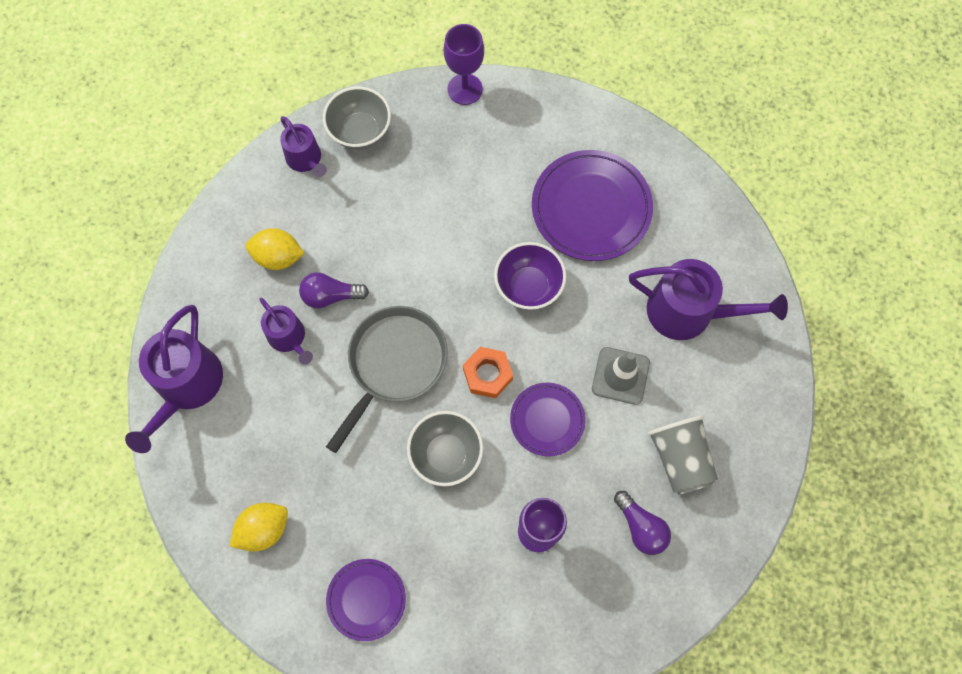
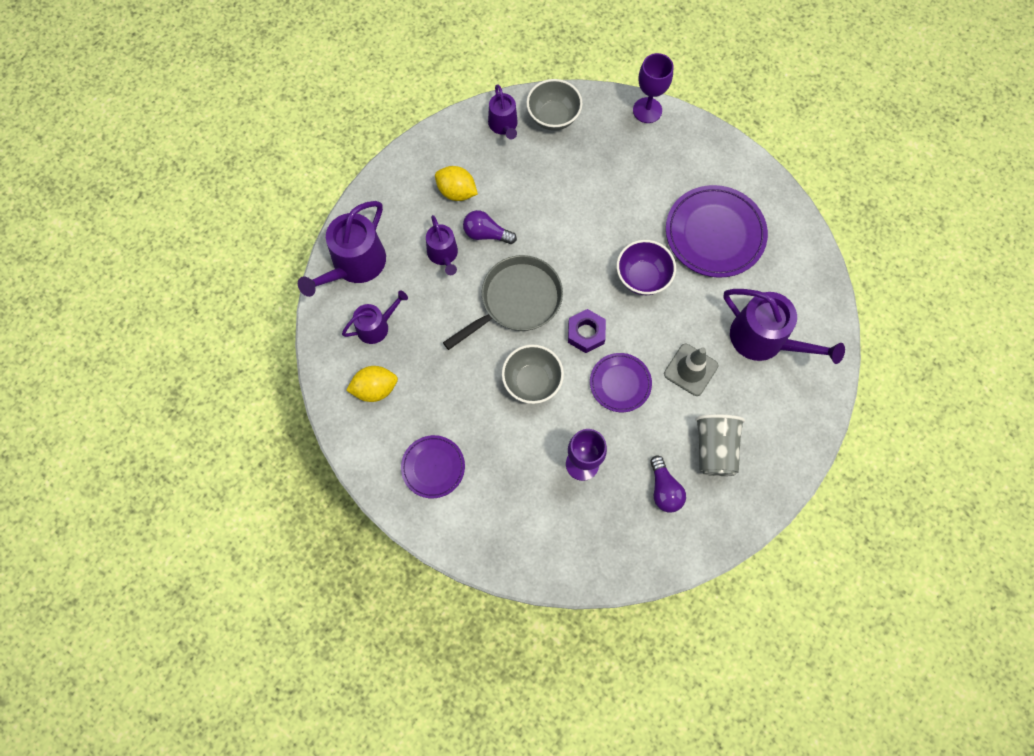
camera: 20 degrees right, 0 degrees up
(239, 452) = (376, 326): none -> purple watering can
(487, 374) = (586, 333): orange nut -> purple nut

